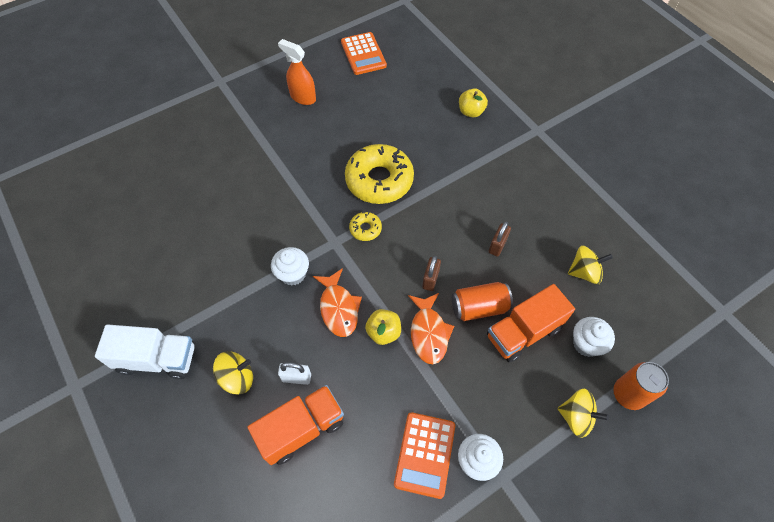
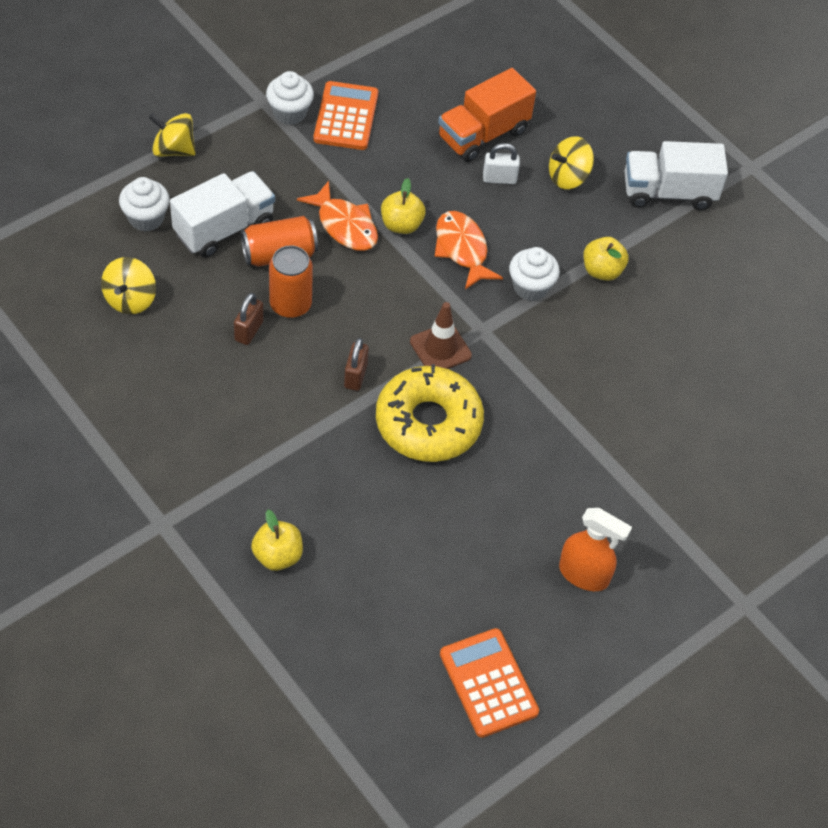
camera: 170 degrees right, 5 degrees down
(235, 286) = (602, 271): none -> yellow apple
(365, 229) = (440, 348): yellow donut -> brown traffic cone
(429, 333) = (344, 225): orange fish -> orange fish turned 150 degrees clockwise
(430, 279) = (344, 285): brown padlock -> brown padlock (355, 376)
(523, 332) = (224, 228): orange truck -> white truck
(584, 272) = (130, 299): yellow spinning top -> yellow spinning top turned 60 degrees counterclockwise
(628, 394) = (107, 171): orange can -> orange can (290, 305)

